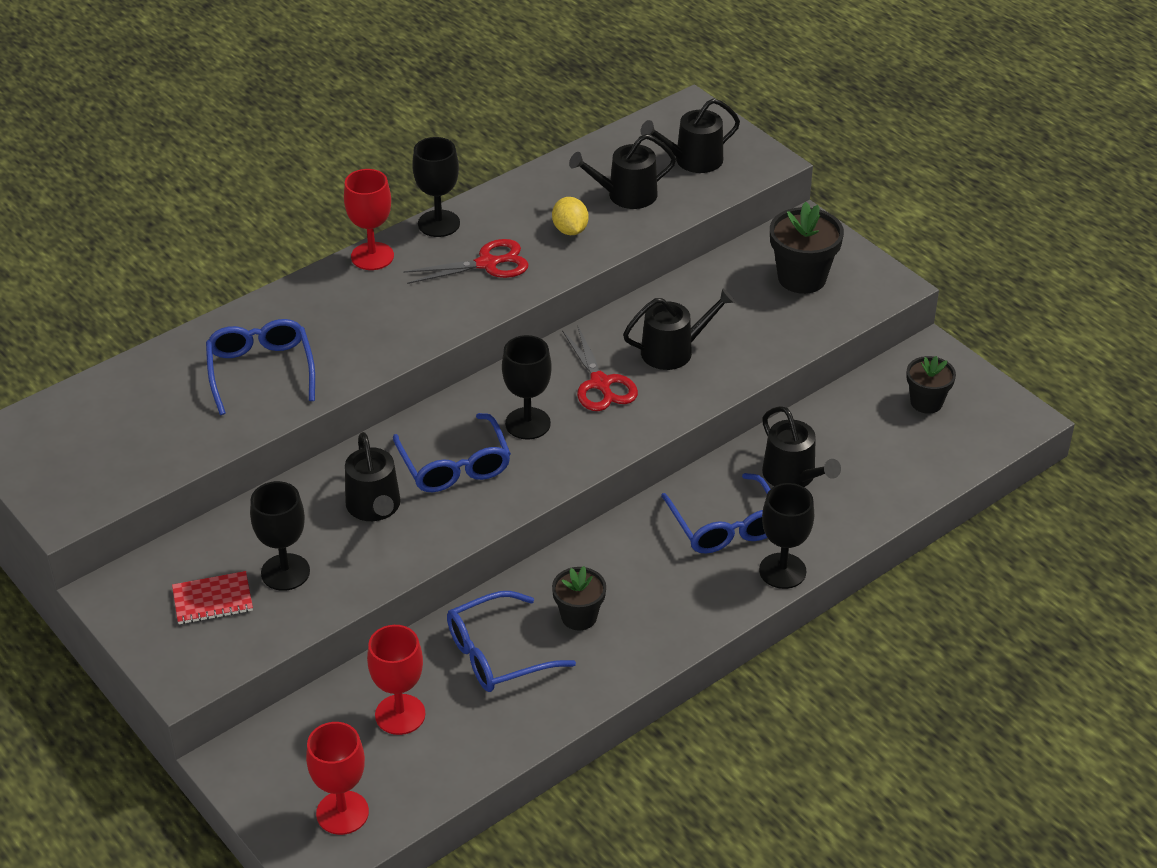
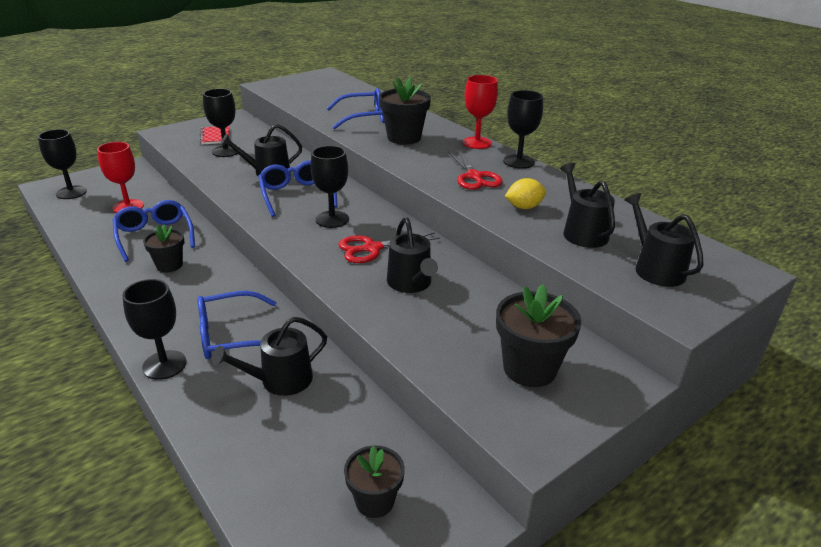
camera: 90 degrees right, 10 degrees down
(342, 813) = (71, 192): red goblet -> black goblet
(351, 326) = (404, 138): none -> black flower pot
(454, 465) = (297, 195): blue glasses -> blue glasses turned 90 degrees clockwise

